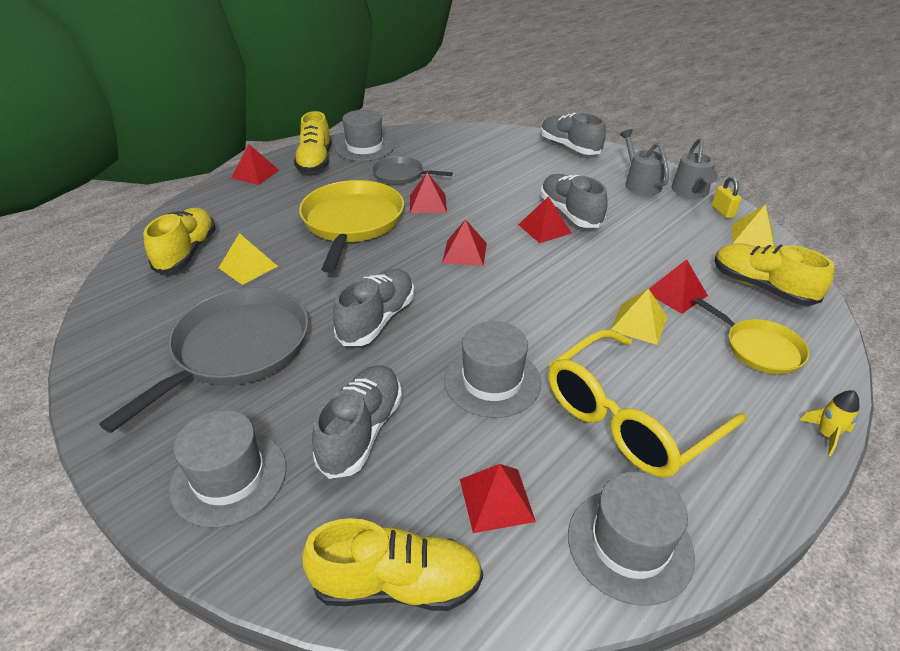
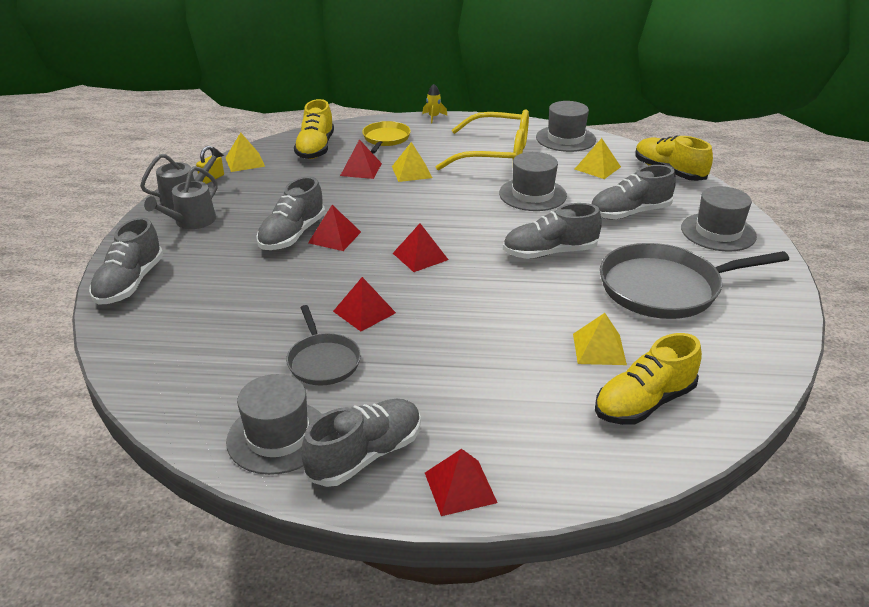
camera: 130 degrees left, 5 degrees down
(315, 161) = (365, 455): yellow shoe -> grey shoe
(352, 222) = (456, 336): yellow pan -> none
(496, 499) = (597, 168): red pyramid -> yellow pyramid

